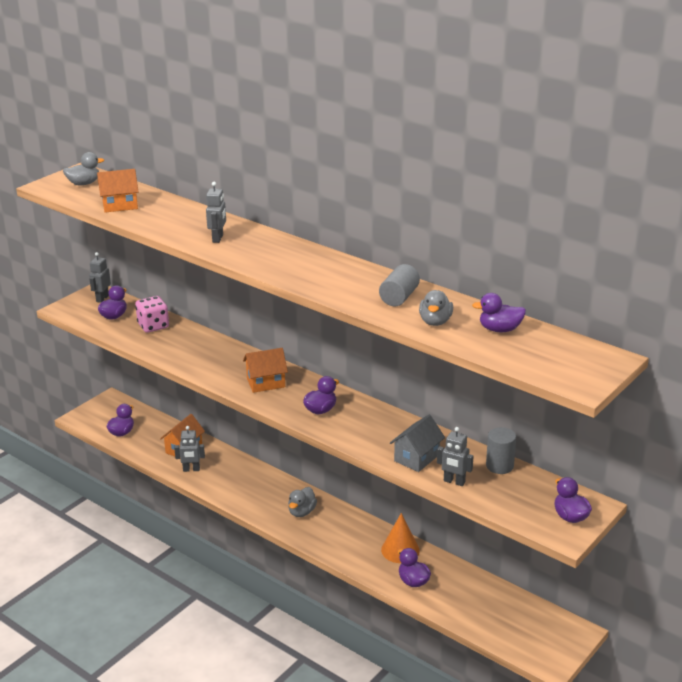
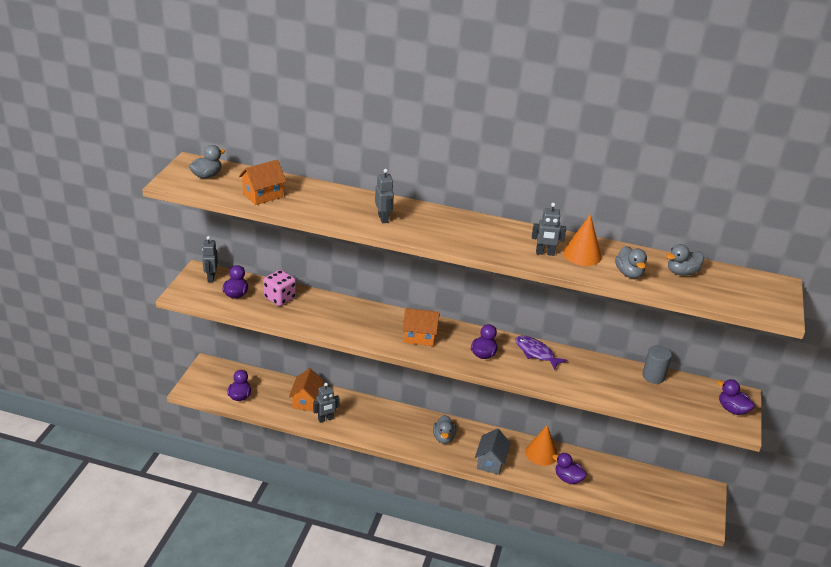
camera: 25 degrees left, 5 degrees up
(266, 383) = (420, 337): orange house -> orange house turned 45 degrees clockwise
(380, 419) = (536, 353): none -> purple fish
(399, 297) = (582, 254): grey cylinder -> orange cone
(417, 458) = (589, 383): grey house -> grey house (491, 462)
(454, 482) = (631, 398): grey robot -> grey robot (545, 253)
(499, 329) = (681, 272): purple duck -> grey duck

